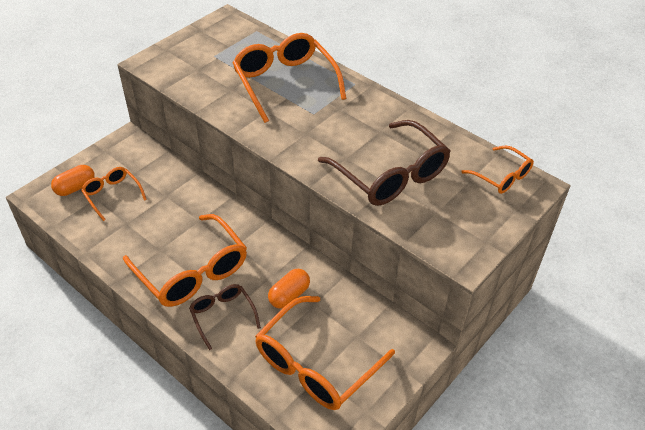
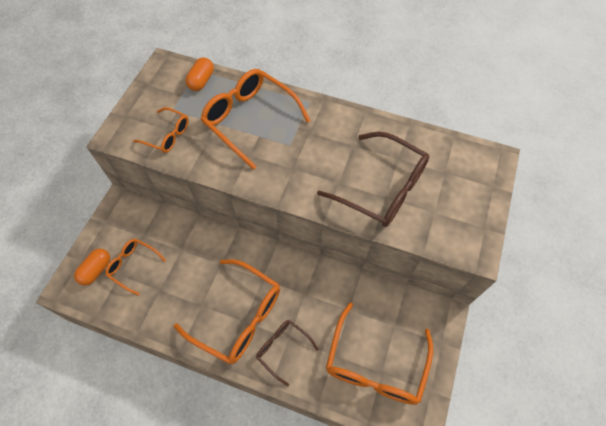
camera: 20 degrees left, 15 degrees up
(289, 295) = (326, 309): orange capsule -> orange capsule (201, 81)
(502, 177) = (467, 159): orange glasses -> orange glasses (167, 135)

